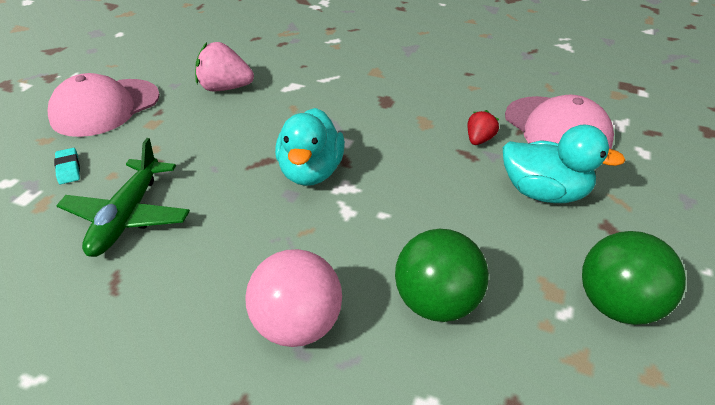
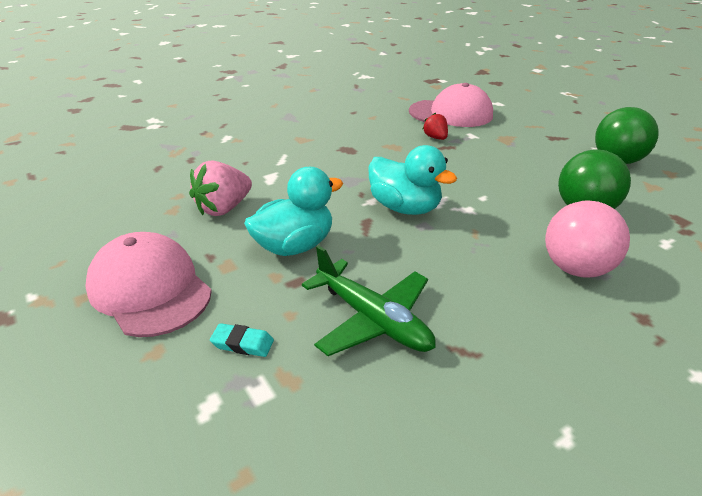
camera: 55 degrees left, 5 degrees down
(105, 107) = (150, 289): pink cap -> pink cap turned 150 degrees clockwise
(544, 193) = (509, 141): turquoise duck -> turquoise duck (294, 246)

